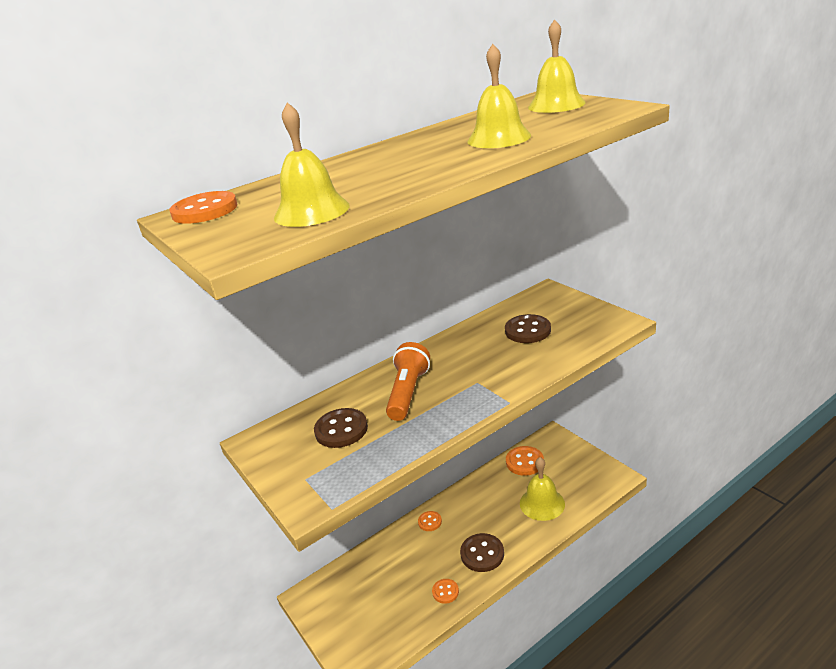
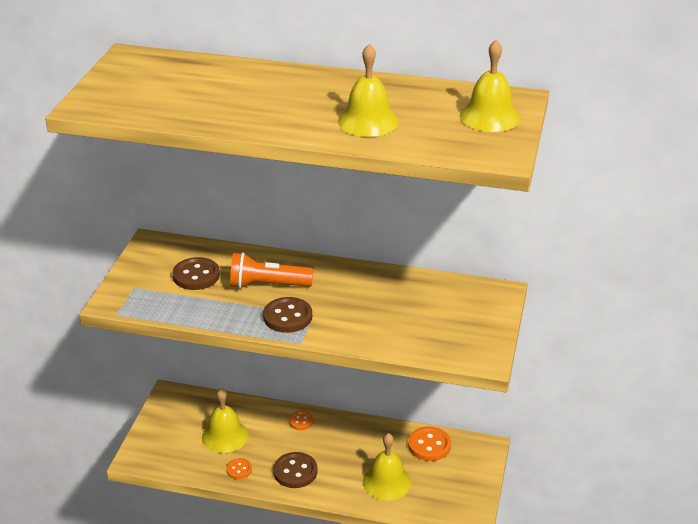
camera: 45 degrees right, 5 degrees up
(205, 210) = (140, 62): orange button -> none
(311, 211) = (162, 104): yellow bell -> yellow bell (225, 436)
(408, 393) = (267, 285): orange flashlight -> orange flashlight turned 150 degrees counterclockwise
(527, 331) = (416, 309): brown button -> brown button (287, 317)

